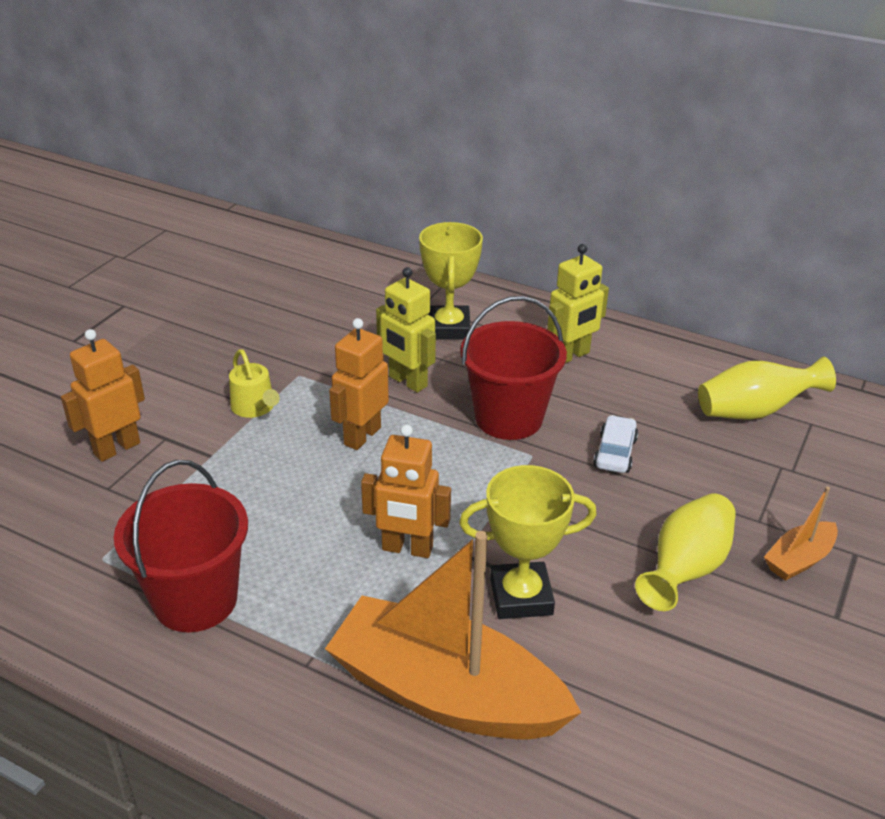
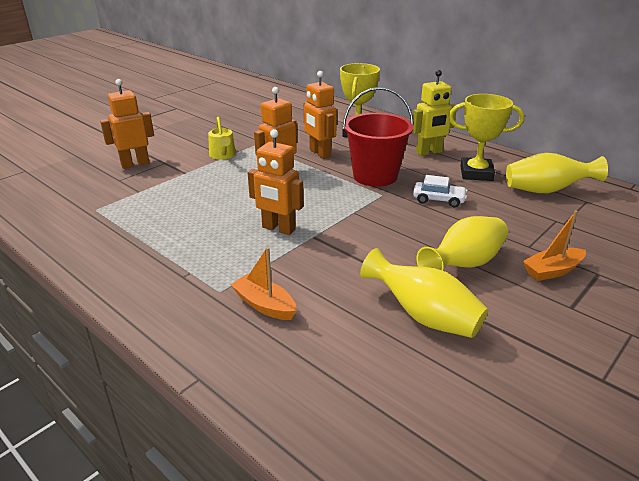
camera: 15 degrees right, 5 degrees down
(195, 600) = (136, 235): red bucket -> none
(407, 381) = (319, 153): yellow robot -> orange robot
(445, 693) = (264, 305): orange boat -> orange boat, size x0.44
(521, 596) = (341, 262): yellow trophy -> yellow trophy (476, 173)
(615, 453) = (438, 200): white car -> white car turned 75 degrees clockwise
(661, 669) = (423, 316): none -> yellow vase

